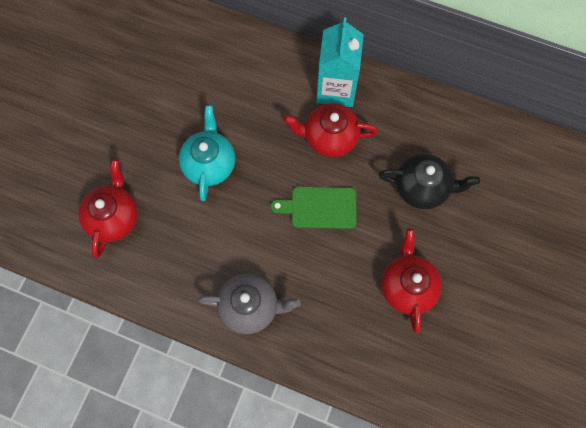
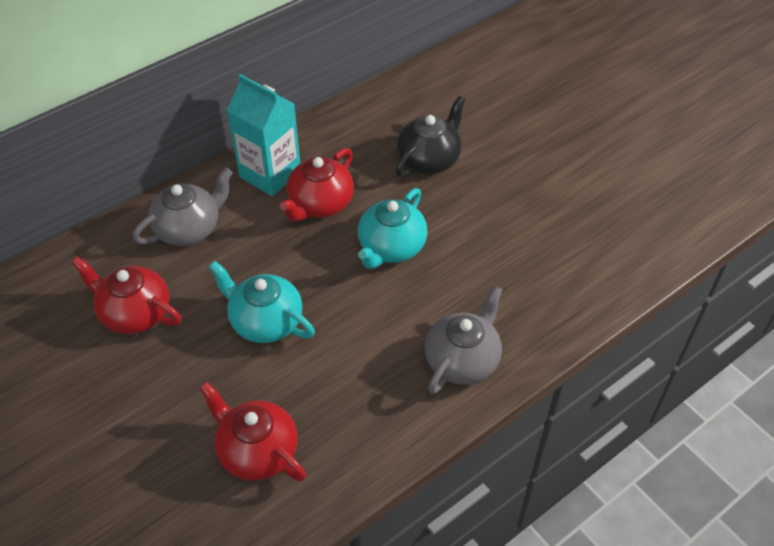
camera: 60 degrees left, 20 degrees down
(256, 70) = (189, 229): none -> grey teapot
(320, 207) = (391, 247): green cutting board -> turquoise teapot
(408, 287) = (524, 217): red teapot -> red teapot (135, 313)

